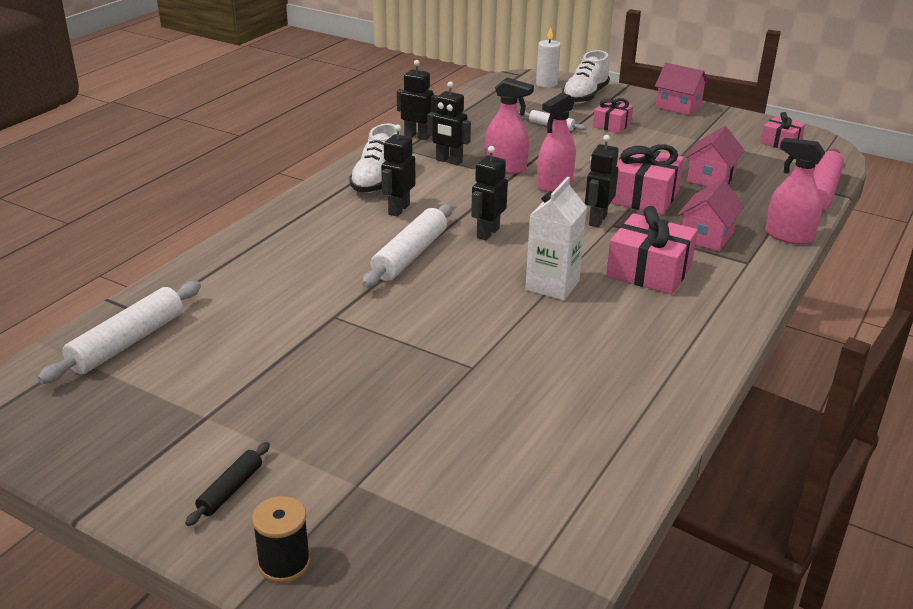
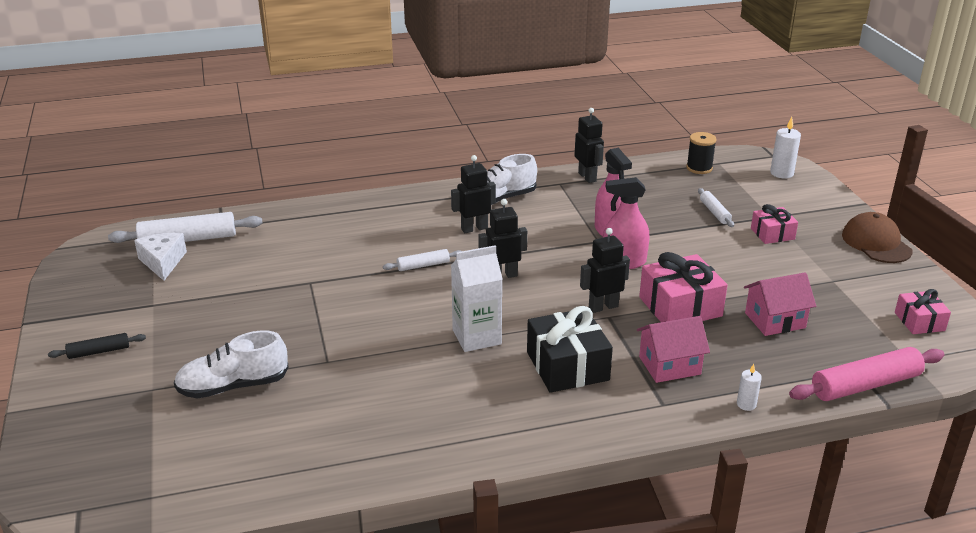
camera: 45 degrees right, 0 degrees up
(139, 375) = (163, 262): none -> white cheese
(284, 563) = (57, 406): black spool -> black spool (699, 168)
(410, 255) = (423, 265): white rolling pin -> white rolling pin, size x0.53
(449, 161) = (575, 207): black robot -> none
(585, 96) = (797, 198): white shoe -> white shoe (233, 386)
(649, 271) = (567, 366): pink gift -> black gift
(678, 106) = (876, 243): pink house -> brown cap
(788, 236) = (746, 404): pink spray bottle -> white candle

